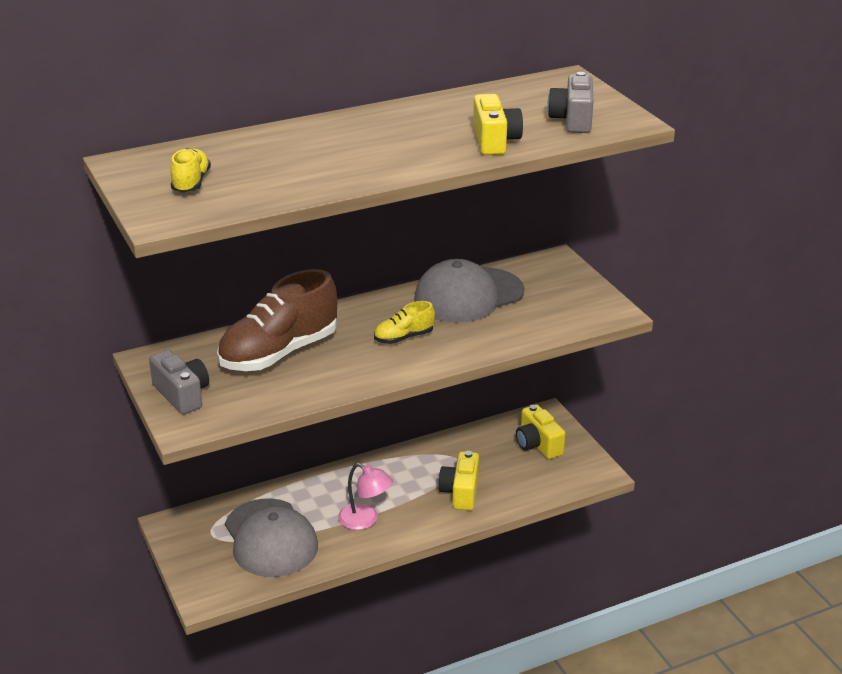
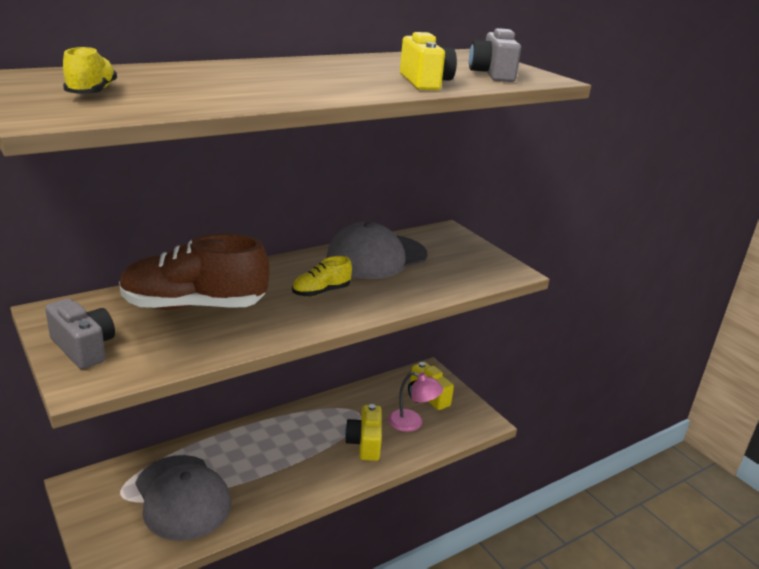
camera: 10 degrees left, 5 degrees down
(279, 353) = (194, 306): brown shoe -> brown shoe turned 45 degrees clockwise
(365, 520) = (277, 474): pink lamp -> pink lamp (412, 423)

